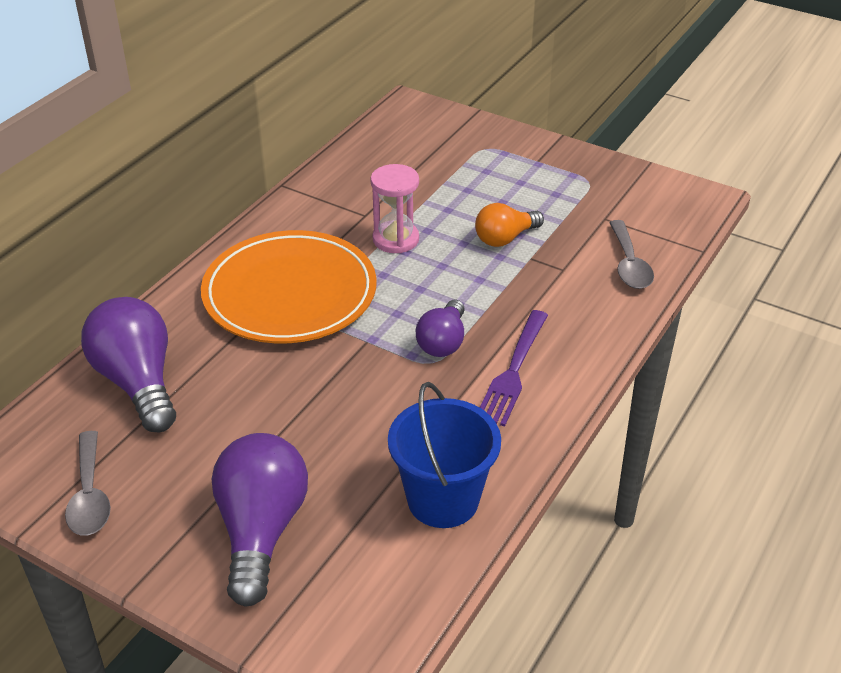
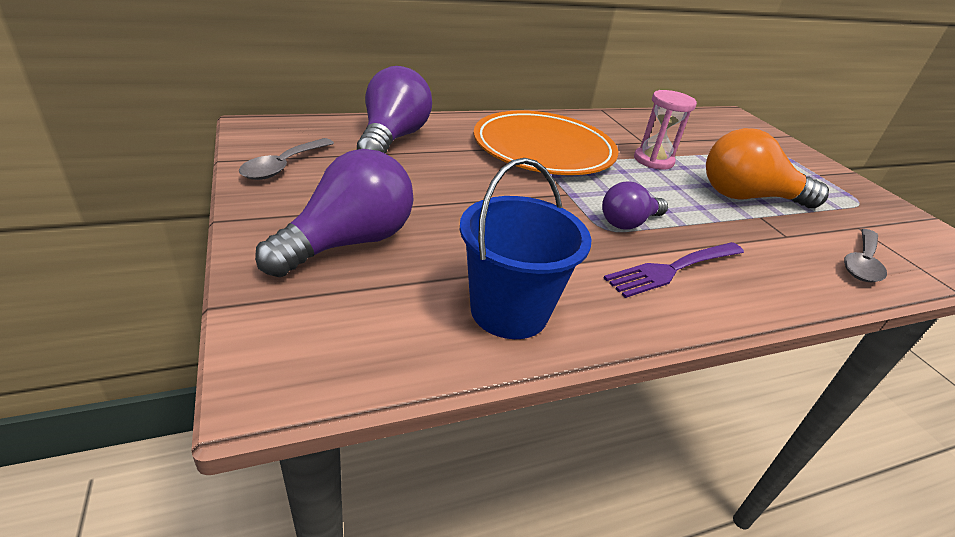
camera: 35 degrees right, 5 degrees down
(505, 238) = (747, 197): orange light bulb -> orange light bulb, size x1.67

